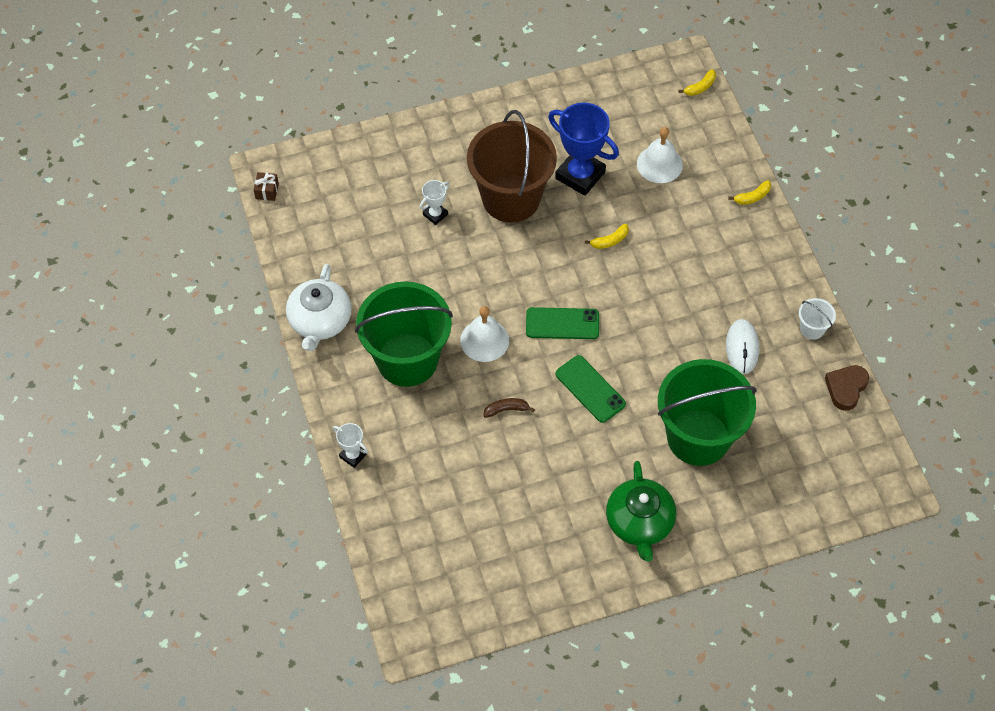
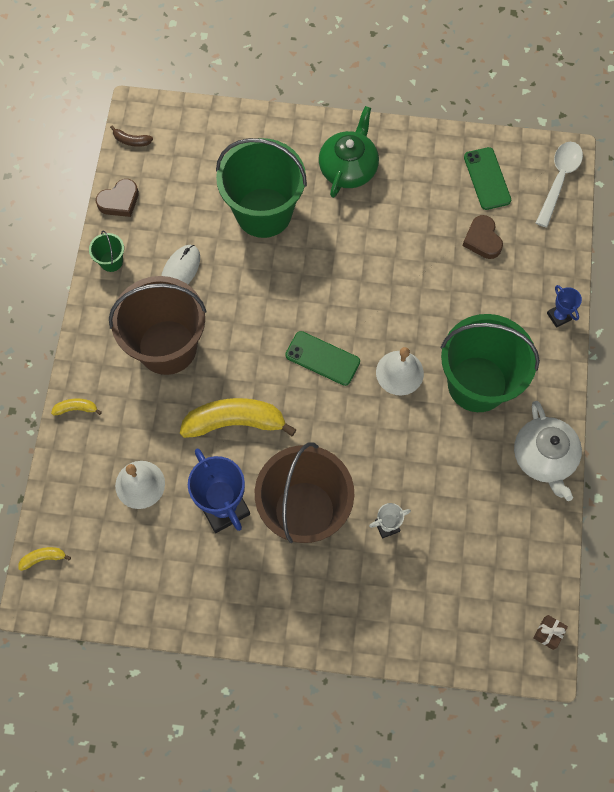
camera: 155 degrees left, 10 degrees up
(320, 321) = (544, 457): white teapot -> white teapot turned 135 degrees clockwise
(353, 455) = (559, 316): white trophy -> blue trophy
(408, 607) = (559, 180): none -> white spoon
(462, 503) = (482, 240): none -> brown heart
(506, 409) = (410, 301): brown banana -> brown banana (131, 141)
(590, 389) = (330, 289): green phone -> green phone (487, 179)
(609, 241) = (235, 422): yellow banana -> yellow banana, size x2.29
(708, 276) = (167, 347): none -> brown bucket
(812, 329) = (111, 261): white bucket -> green bucket

